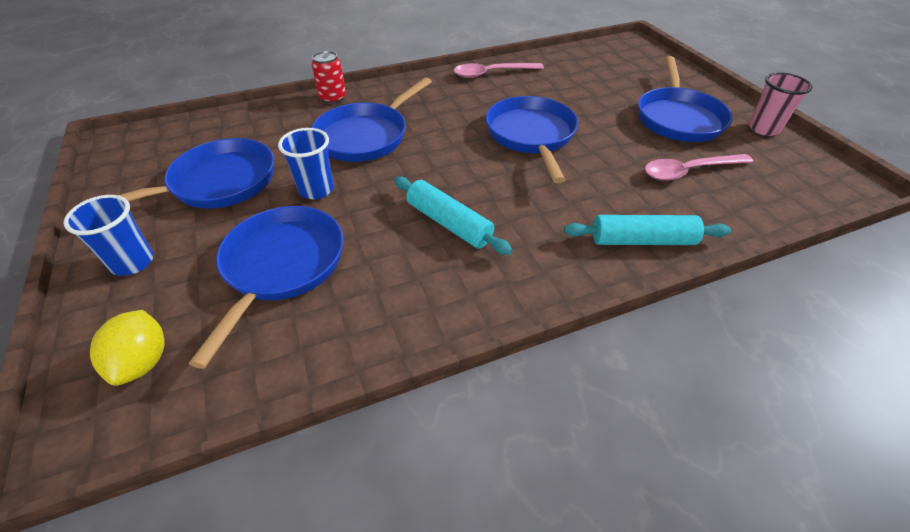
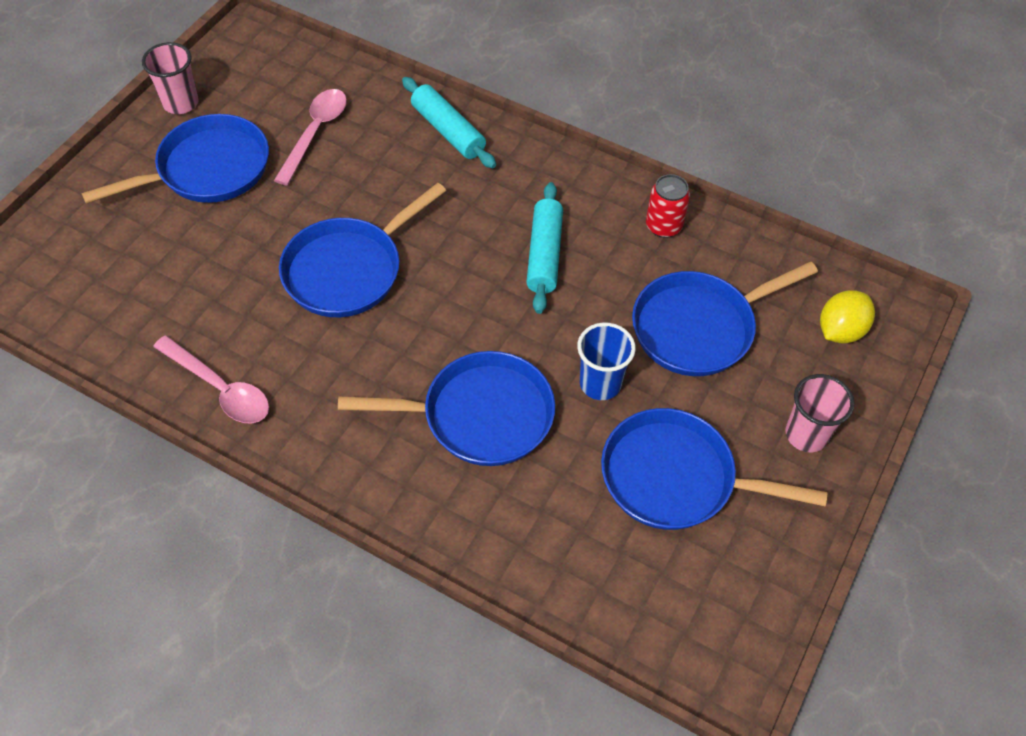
camera: 130 degrees left, 10 degrees up
(132, 262) = (806, 434): blue cup -> pink cup
(333, 98) = (432, 522): red can -> red can (663, 226)
(688, 171) = (315, 133): pink spoon -> pink spoon turned 105 degrees counterclockwise

